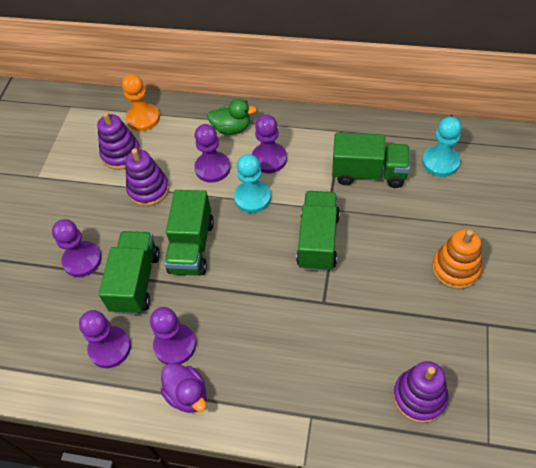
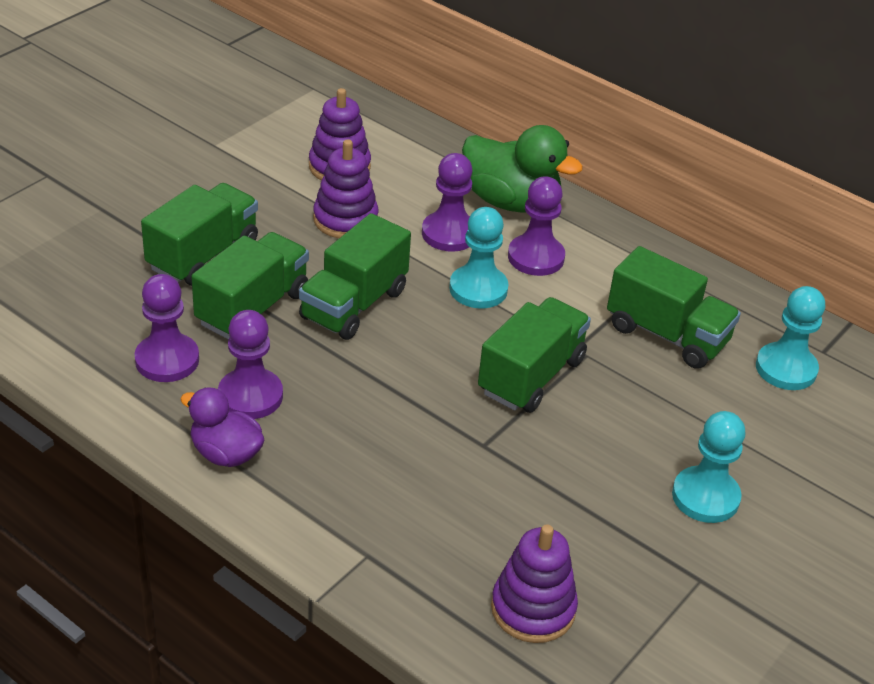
camera: 20 degrees right, 15 degrees down
(82, 260) = (203, 255): purple pawn -> green truck
(143, 118) = (399, 141): orange pawn -> none
(187, 394) = (226, 453): purple duck -> purple duck turned 135 degrees clockwise
(232, 128) = (511, 202): green duck -> green duck, size x1.61
(455, 269) = (705, 497): orange stacking toy -> turquoise pawn

